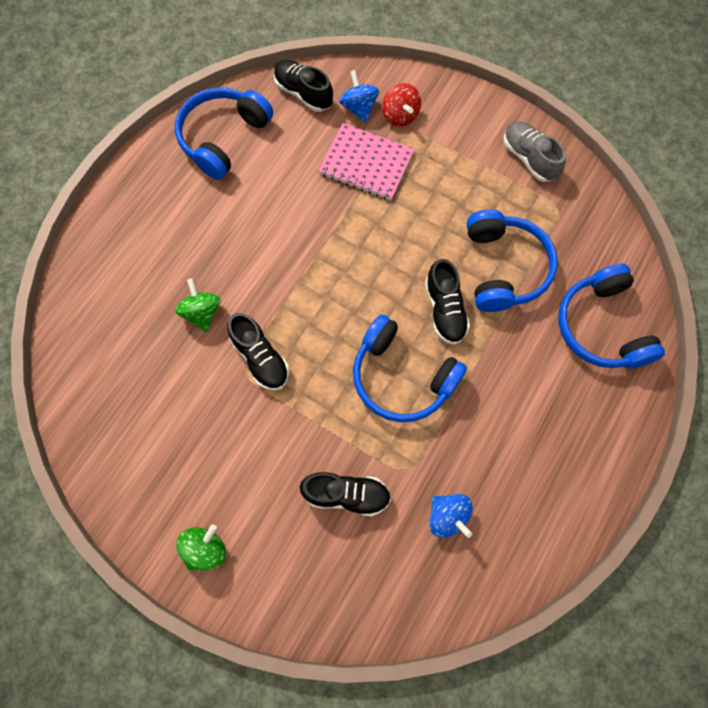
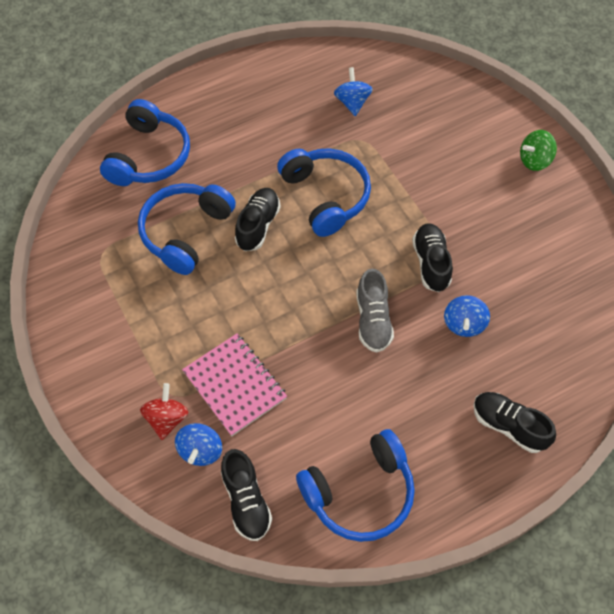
camera: 150 degrees left, 10 degrees down
(202, 312) = (463, 324): green spinning top -> blue spinning top
(346, 495) = (415, 145): black shoe -> black shoe (508, 426)
(529, 158) = (85, 311): grey shoe -> grey shoe (373, 320)

